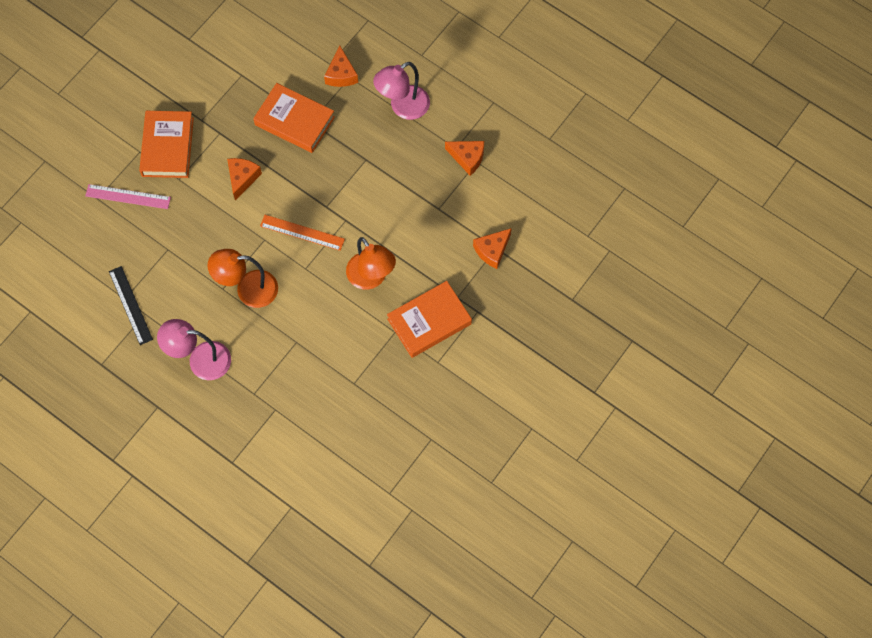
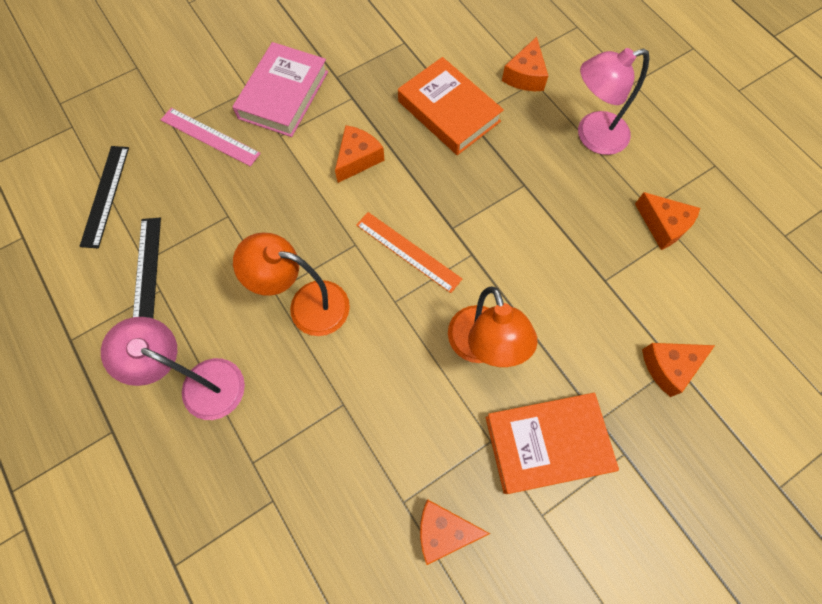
camera: 20 degrees right, 0 degrees up
(73, 263) = (105, 195): none -> black ruler
(167, 147) = (283, 95): orange book -> pink book
(382, 389) = (443, 530): none -> orange cheese

